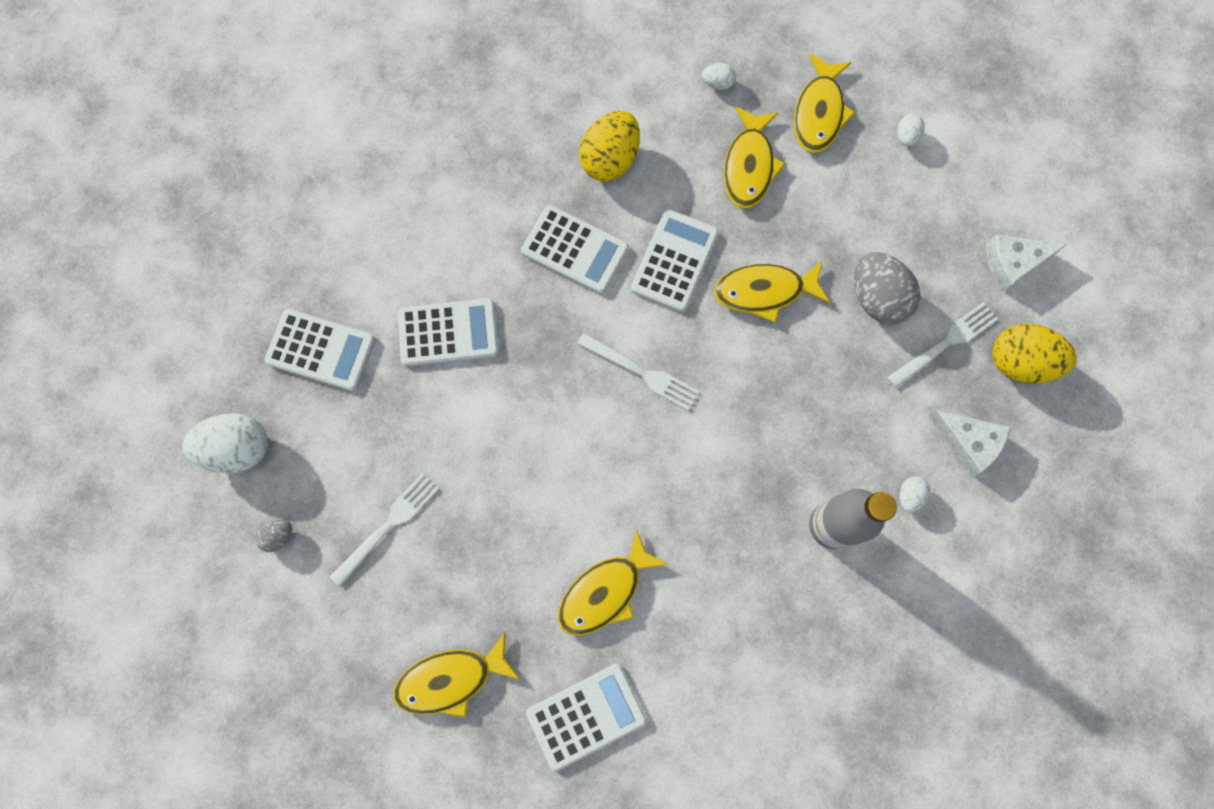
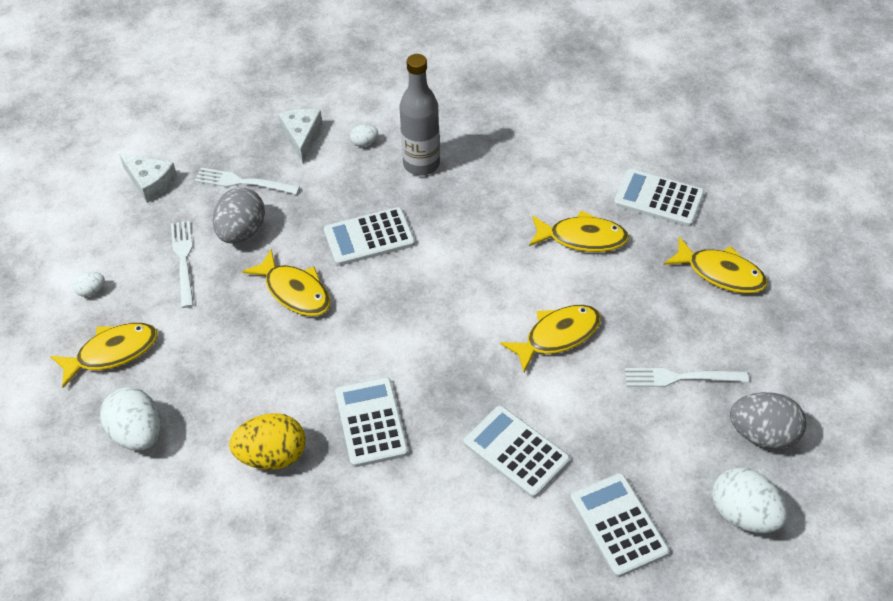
camera: 130 degrees left, 25 degrees down
(279, 536) = (763, 434): grey egg -> grey egg, size x2.11
(643, 373) = (423, 316): white fork -> white fork (183, 259)
(674, 261) = (320, 356): white calculator -> white calculator (369, 237)
(717, 83) = (138, 434): white egg -> white egg, size x2.11
(749, 166) = (198, 364): yellow fish -> yellow fish (557, 336)
(1020, 362) = (222, 143): yellow egg -> none

